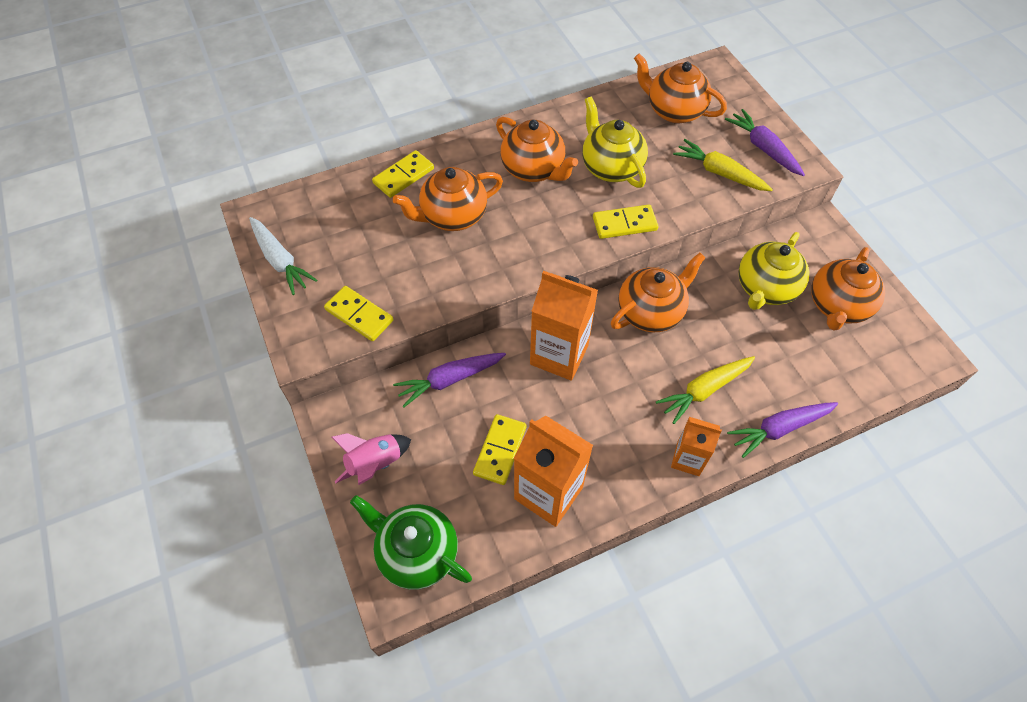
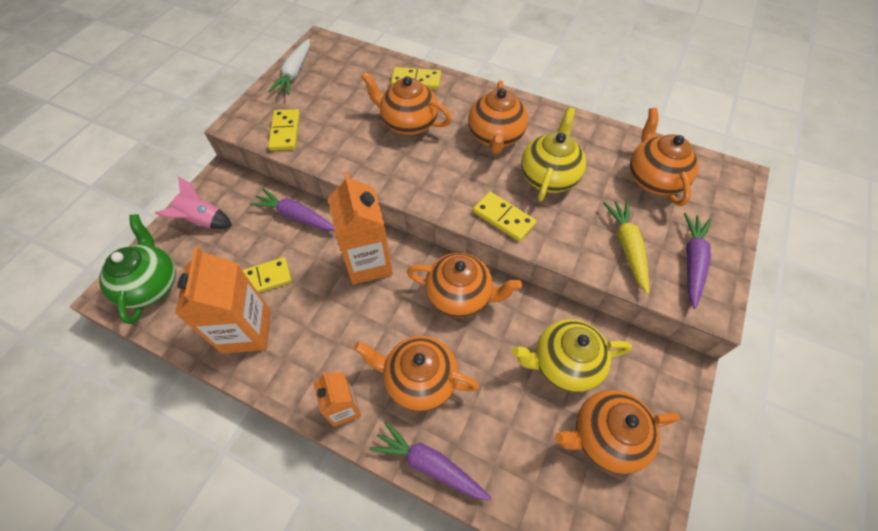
camera: 50 degrees right, 0 degrees up
(704, 390) = (419, 380): yellow carrot -> orange teapot

